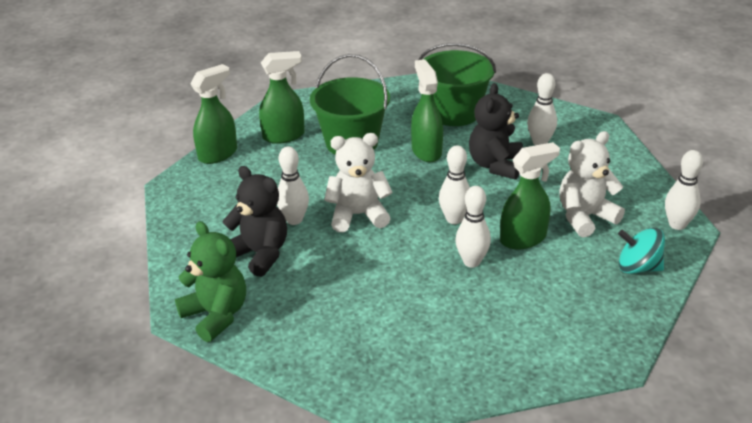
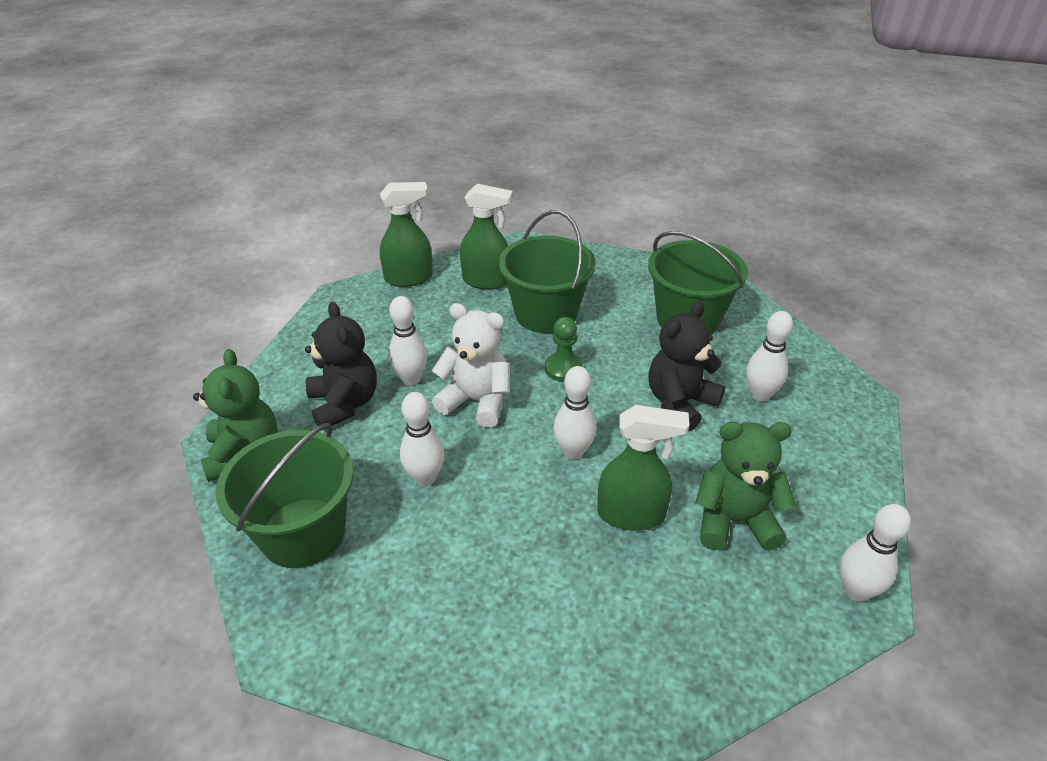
camera: 30 degrees right, 5 degrees up
(317, 340) = (303, 532): none -> green bucket
(399, 173) = (563, 368): none -> green pawn
(426, 151) = (615, 354): green spray bottle -> none
(471, 262) = (545, 516): white bowling pin -> white bowling pin (425, 478)
(585, 217) = (734, 520): white teddy bear -> green teddy bear
(638, 267) = (746, 628): turquoise spinning top -> none

